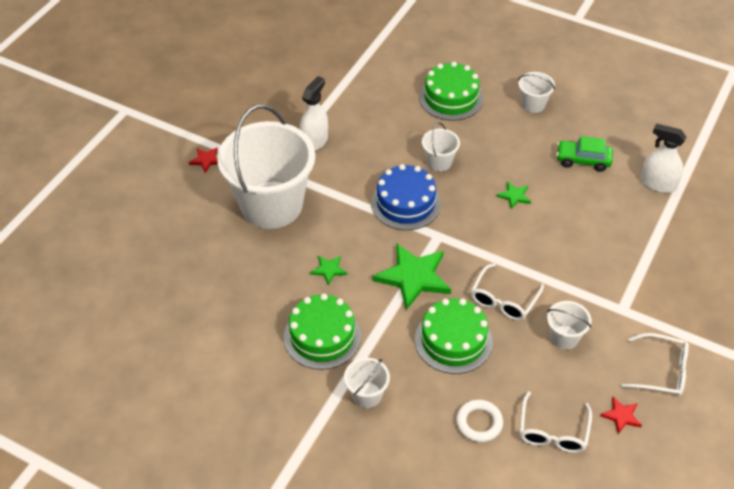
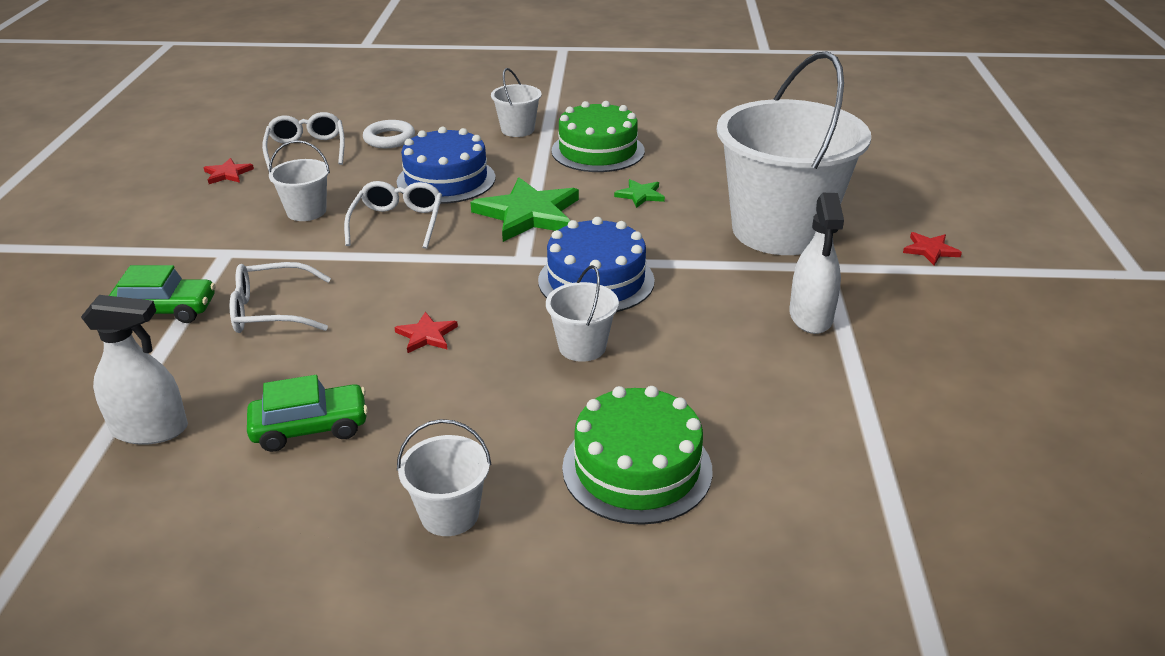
camera: 155 degrees right, 15 degrees down
(453, 340) = (446, 180): green cake -> blue cake
(514, 196) = (426, 335): green star -> red star
(658, 265) = (166, 310): none -> green car
(662, 371) = (173, 213): white glasses -> white glasses (271, 311)

